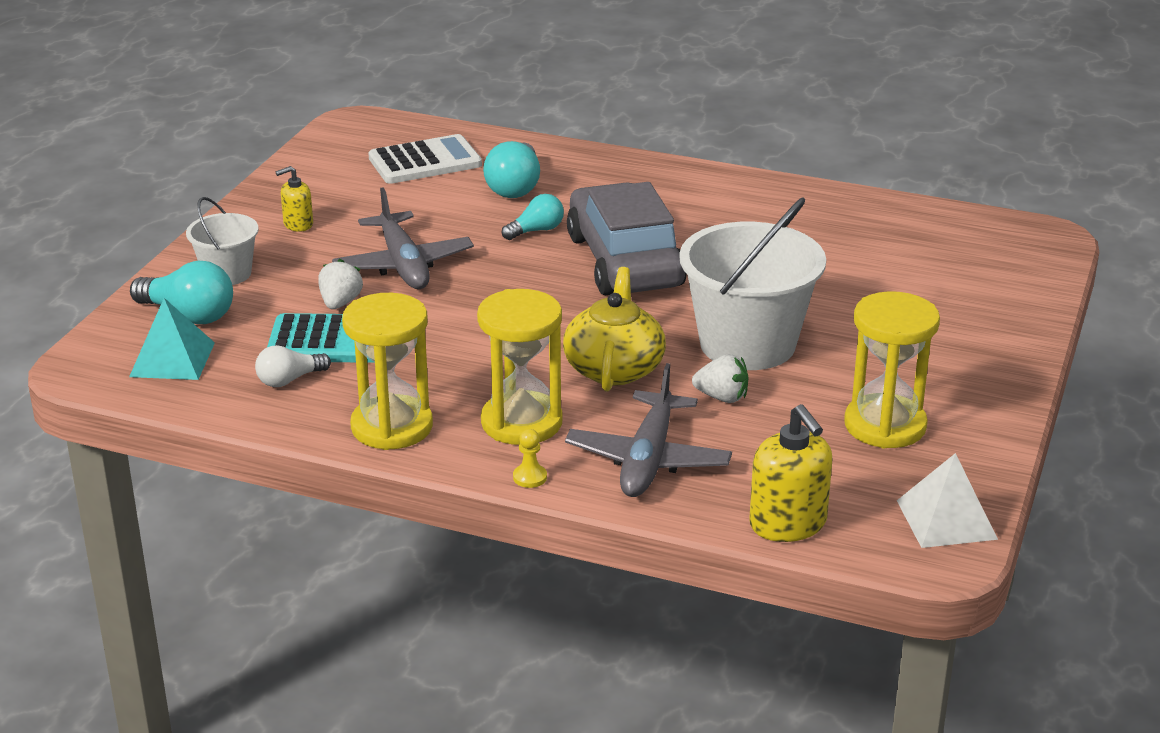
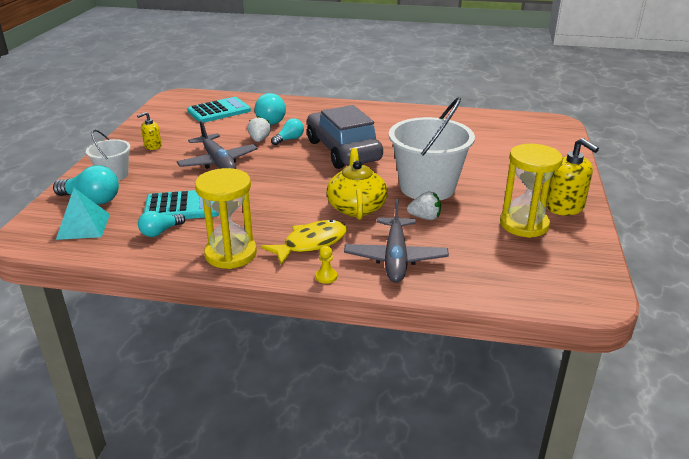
camera: 10 degrees left, 0 degrees up
(289, 380) = (160, 232): white light bulb -> turquoise light bulb
(340, 303) = (184, 185): white strawberry -> white strawberry (259, 140)
(425, 161) = (219, 111): white calculator -> turquoise calculator
(521, 422) = (311, 243): yellow hourglass -> yellow fish
(788, 524) = (496, 289): yellow soap dispenser -> yellow soap dispenser (565, 207)
(946, 519) = (587, 276): white pyramid -> none

